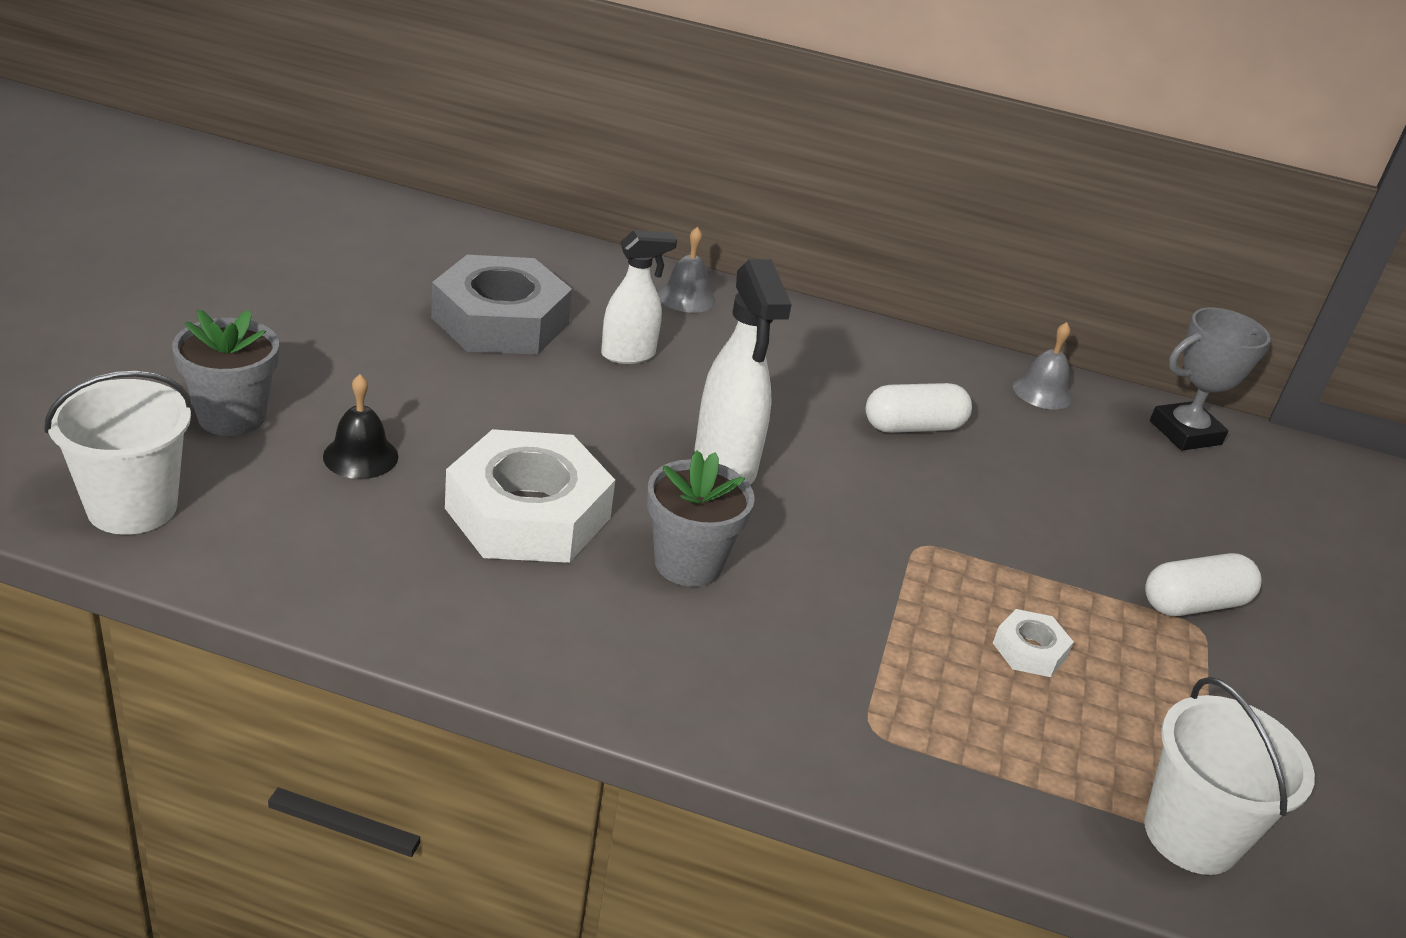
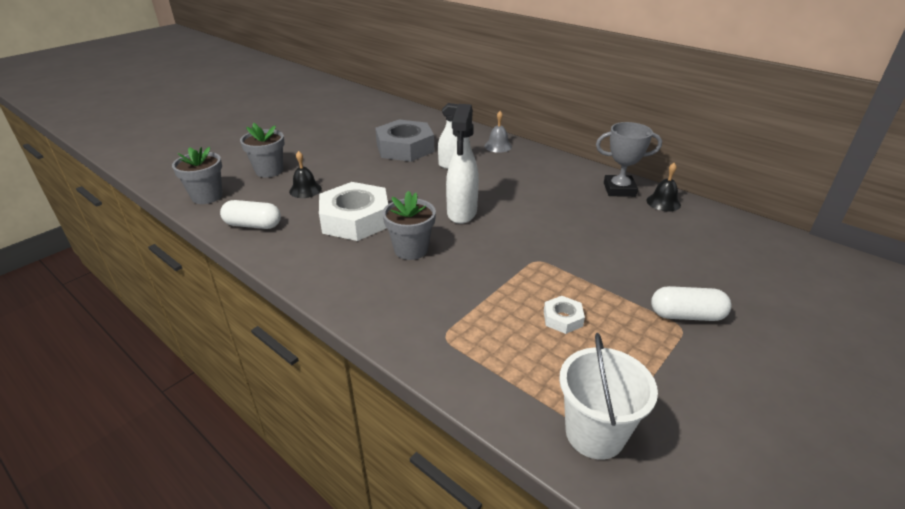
camera: 30 degrees right, 0 degrees up
(132, 507) = (207, 196): white bucket -> grey flower pot
(913, 427) = (574, 209): white capsule -> white capsule (253, 225)
(1042, 392) = (663, 202): grey bell -> black bell
(1185, 433) = (743, 231): grey trophy -> grey trophy (619, 189)

